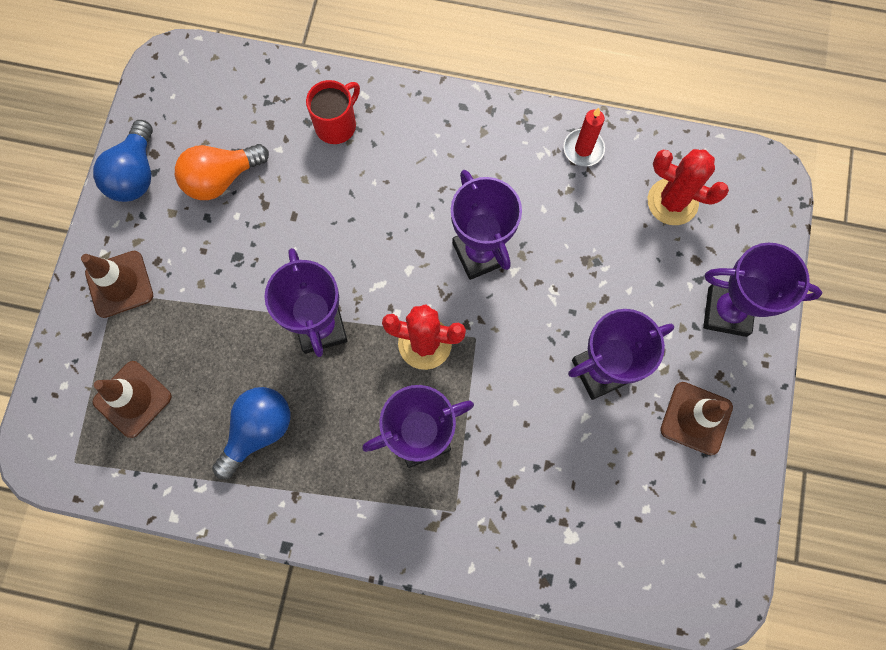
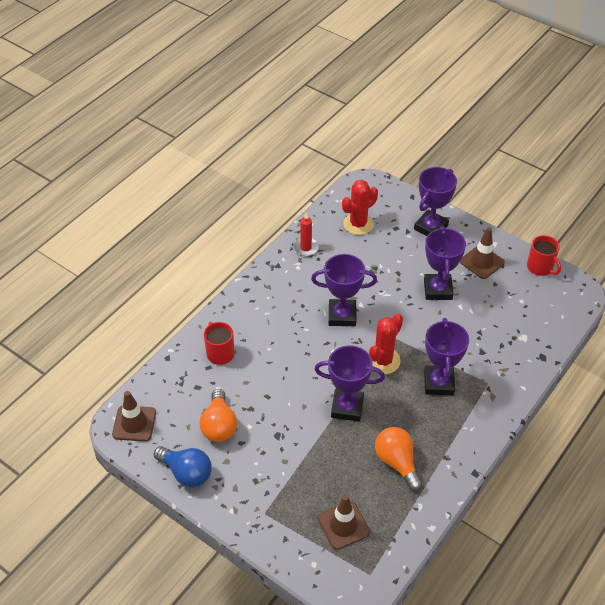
camera: 65 degrees left, 25 degrees down
(119, 284) = (260, 507): brown traffic cone -> brown traffic cone (134, 423)
(258, 430) = (397, 462): blue light bulb -> orange light bulb
(735, 517) = (540, 267): none -> red mug

